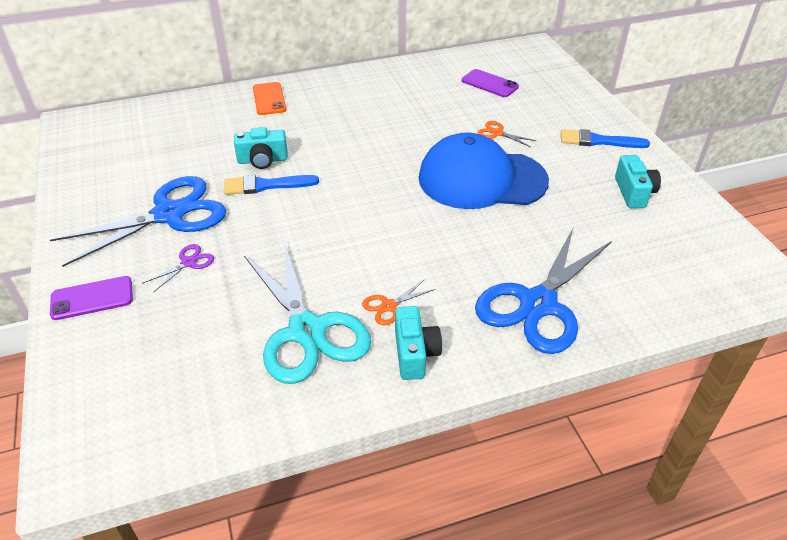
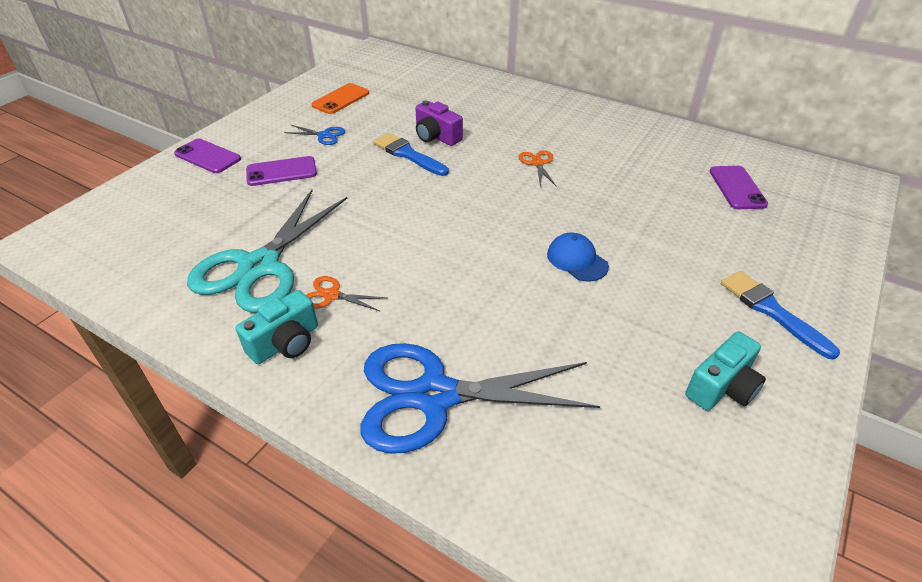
camera: 50 degrees right, 0 degrees up
(169, 214) = (324, 135): blue scissors -> blue scissors, size x0.41
(188, 263) = (281, 172): purple scissors -> purple phone
(262, 160) = (436, 137): turquoise camera -> purple camera
(269, 99) = (515, 98): orange phone -> orange phone (341, 99)
(481, 179) = (577, 260): blue cap -> blue cap, size x0.41
(497, 133) = (665, 233): orange scissors -> orange scissors (538, 163)

